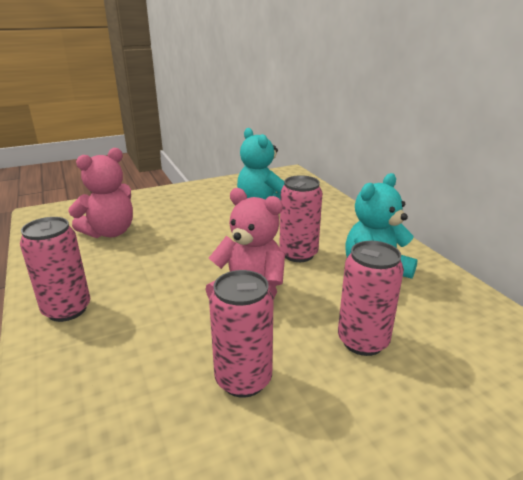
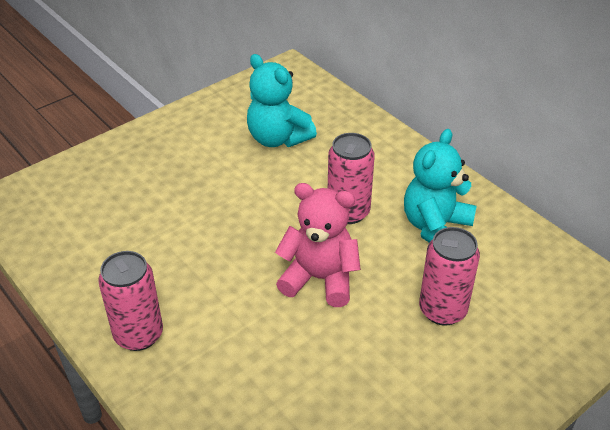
camera: 15 degrees left, 15 degrees up
(110, 232) = (114, 218): pink teddy bear -> none
(243, 379) = (350, 372): pink can -> none

